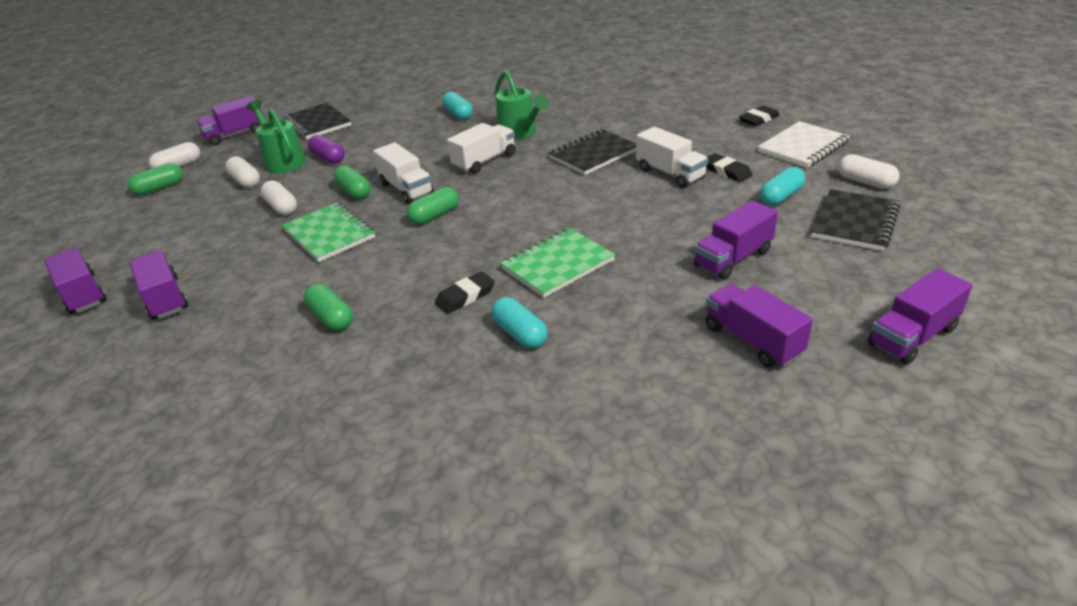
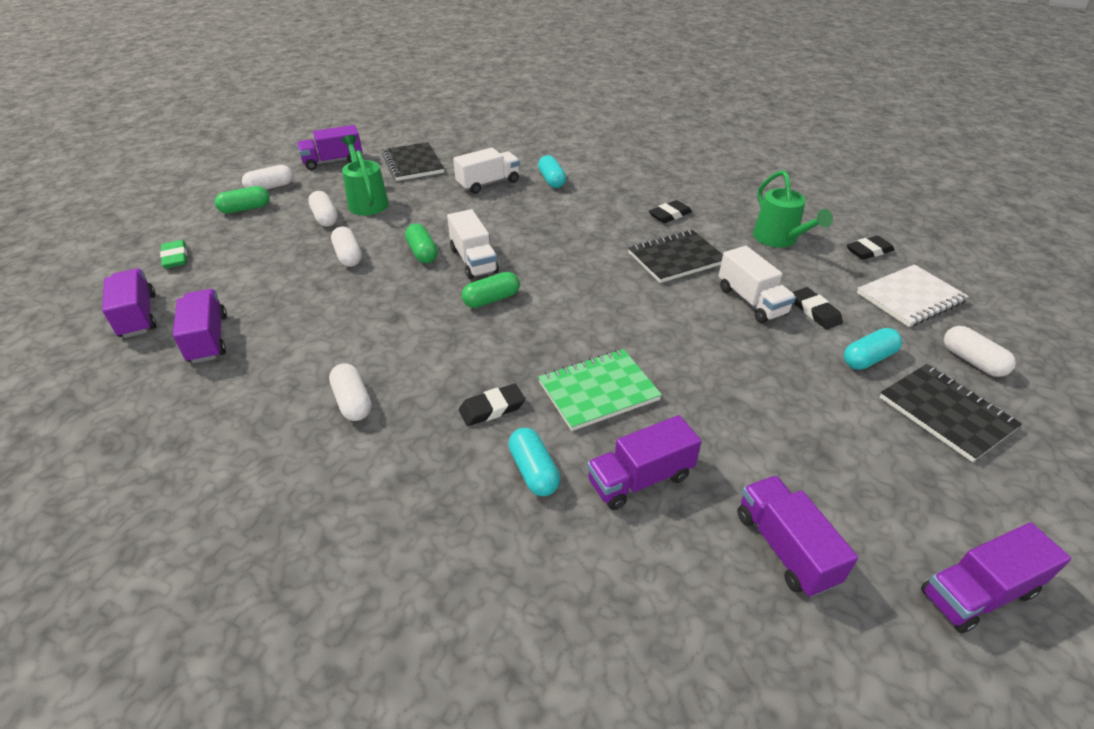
camera: 10 degrees right, 5 degrees up
(102, 240) = (175, 257): none -> green eraser
(328, 158) = (410, 207): purple capsule -> none
(329, 234) = (382, 299): green notebook -> none
(331, 318) = (353, 402): green capsule -> white capsule
(484, 161) = (561, 243): white truck -> white truck (488, 183)
(520, 133) = (607, 216): green watering can -> green watering can (779, 239)
(577, 122) = (670, 215): none -> black eraser
(733, 259) = (791, 429): purple truck -> purple truck (640, 479)
(854, 222) = (946, 413): black notebook -> black notebook turned 75 degrees counterclockwise

